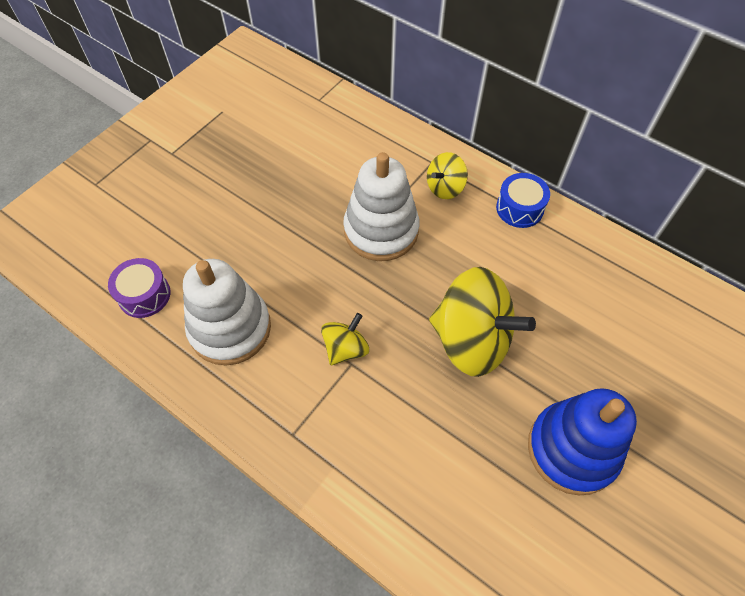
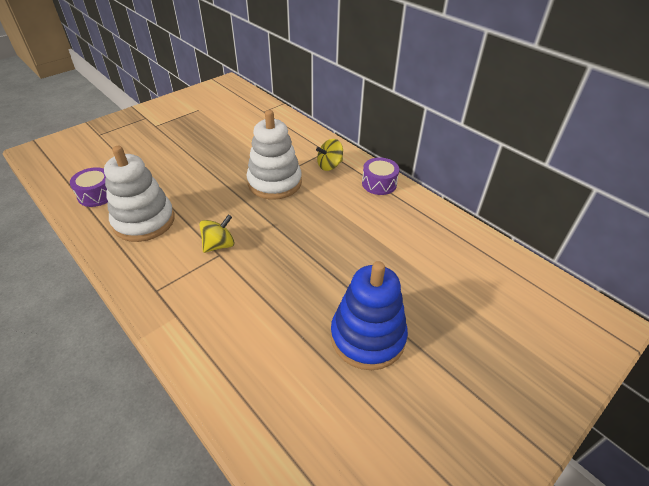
camera: 10 degrees right, 15 degrees down
(471, 340) = (314, 254): yellow spinning top -> none
(519, 208) = (379, 183): blue drum -> purple drum

